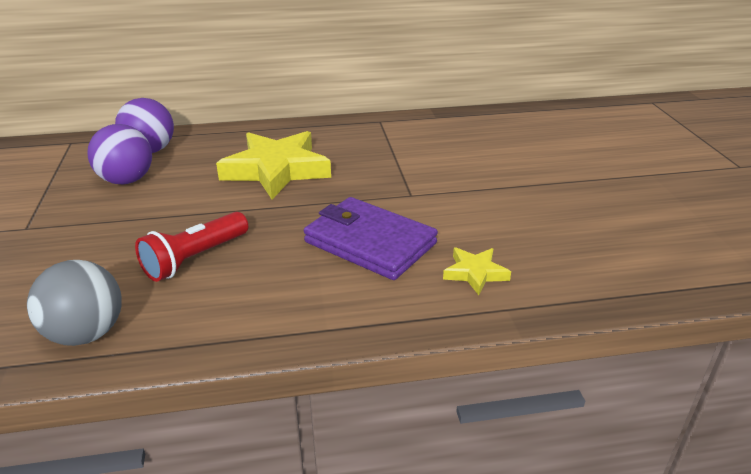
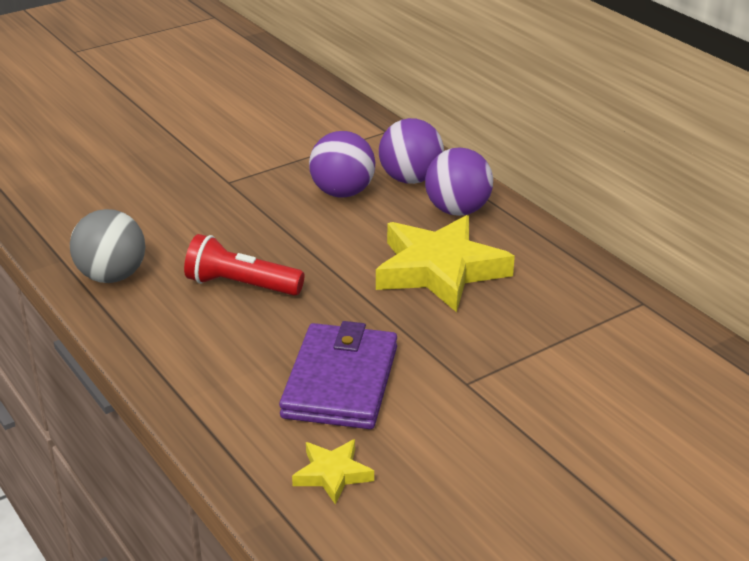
camera: 65 degrees right, 0 degrees up
(214, 145) = (457, 210): none -> purple ball

